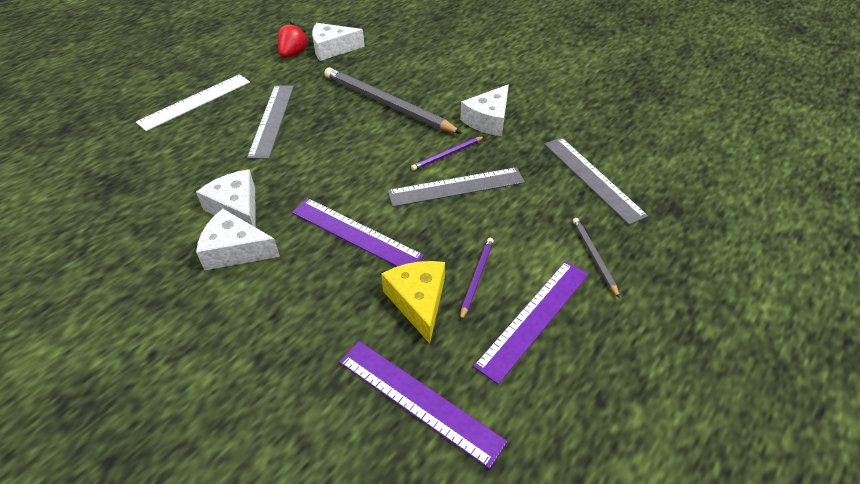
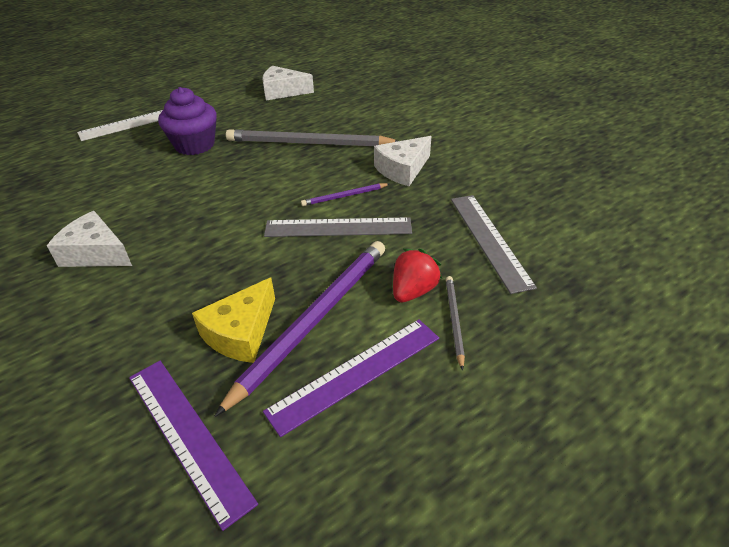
camera: 15 degrees right, 5 degrees down
(237, 208) = (119, 216): white cheese -> none
(272, 120) = (194, 145): grey ruler -> purple cupcake
(293, 54) = (245, 92): red strawberry -> red strawberry (413, 291)
(355, 234) = (214, 256): purple ruler -> none
(387, 104) = (308, 143): grey pencil -> grey pencil turned 45 degrees counterclockwise
(418, 301) = (241, 333): yellow cheese -> yellow cheese turned 150 degrees counterclockwise
(476, 277) = (314, 319): purple pencil -> purple pencil, size x2.16

